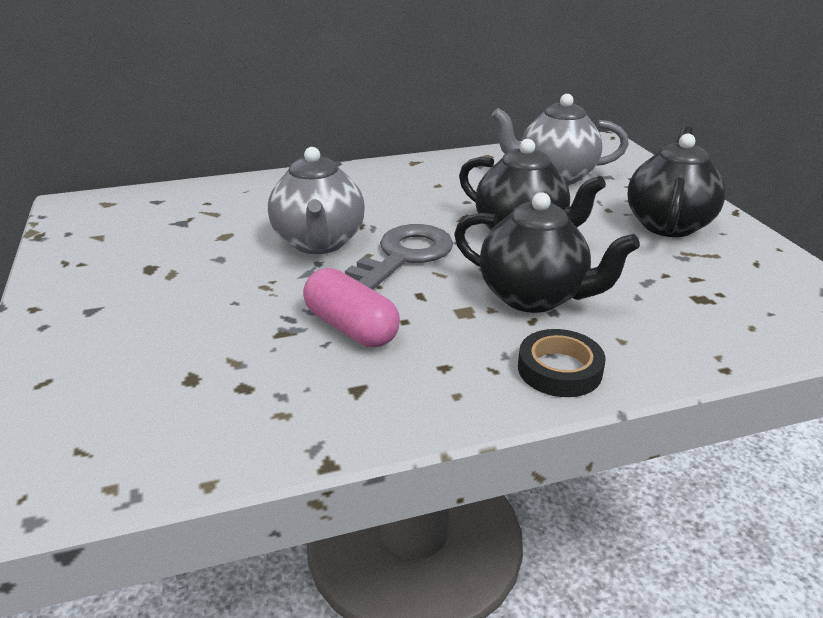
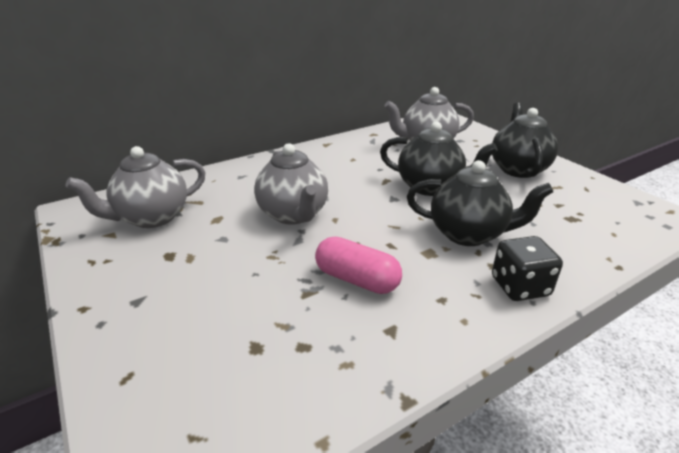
camera: 15 degrees left, 0 degrees up
(152, 224) = (152, 218): none -> grey teapot
(402, 257) = (361, 217): grey key -> none
(559, 369) = (519, 286): black tape -> black dice

